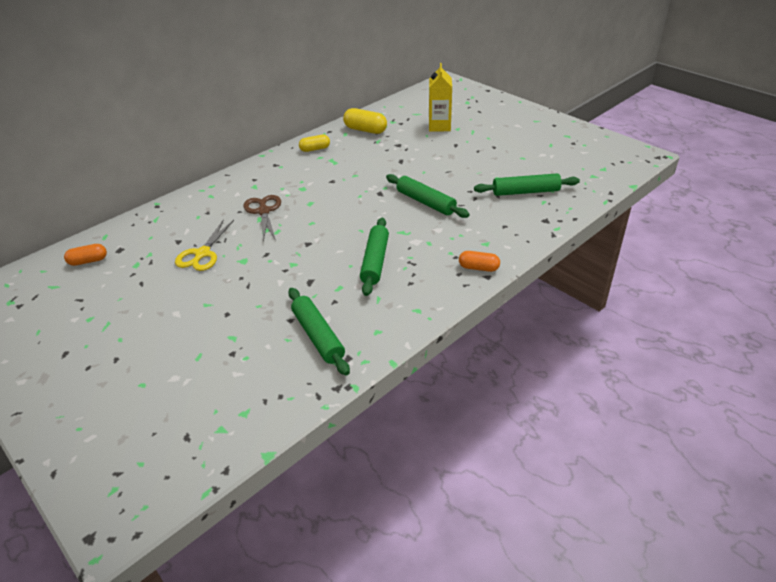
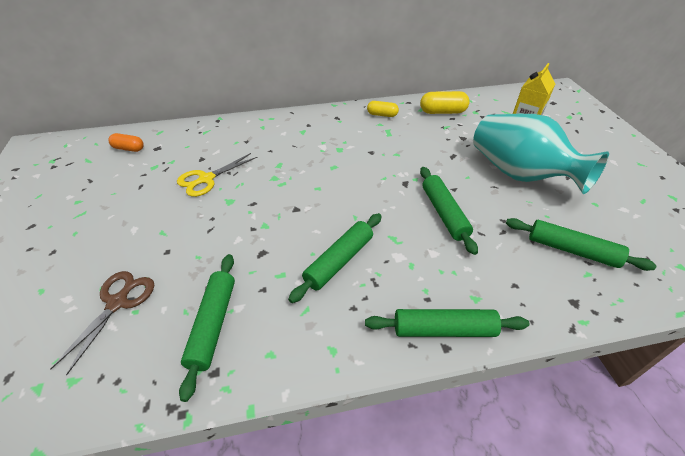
camera: 30 degrees right, 5 degrees up
(263, 211) = (288, 159): brown scissors -> brown scissors (117, 302)
(365, 130) = (442, 112): yellow capsule -> yellow capsule turned 60 degrees counterclockwise
(460, 156) = (520, 174): none -> turquoise vase
(478, 268) = (443, 329): orange capsule -> green rolling pin

